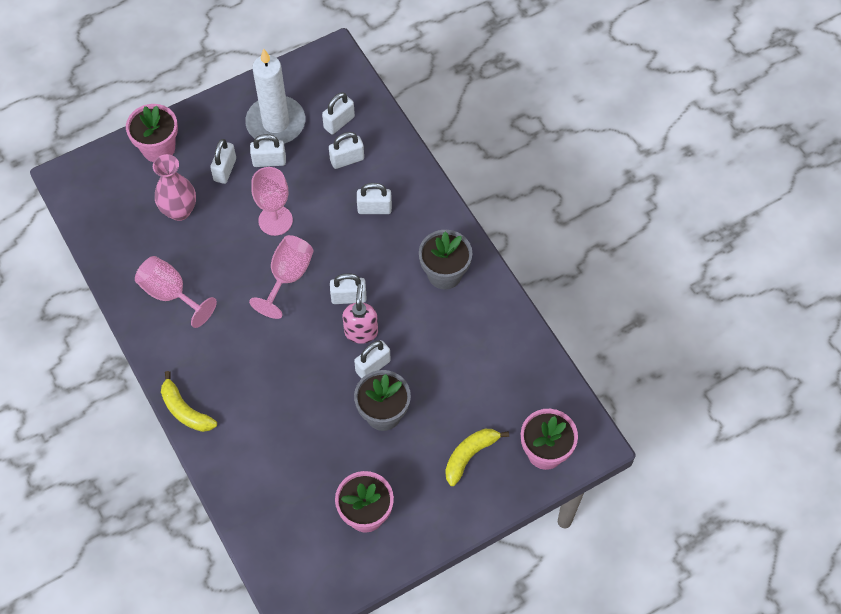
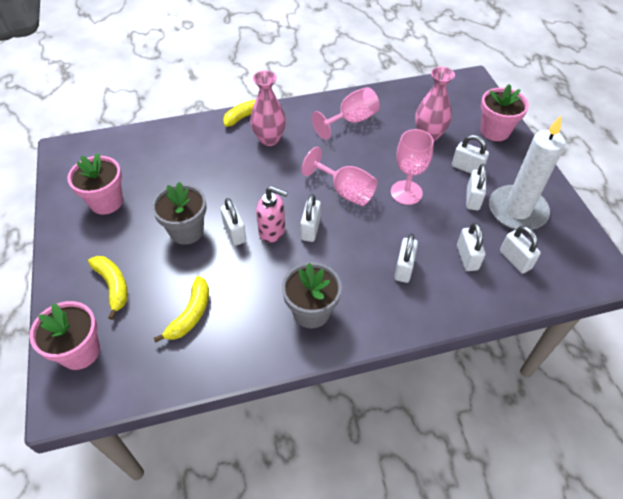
camera: 105 degrees right, 10 degrees down
(223, 374) = (269, 139): none -> pink vase
(478, 373) = (190, 314): none -> yellow banana

